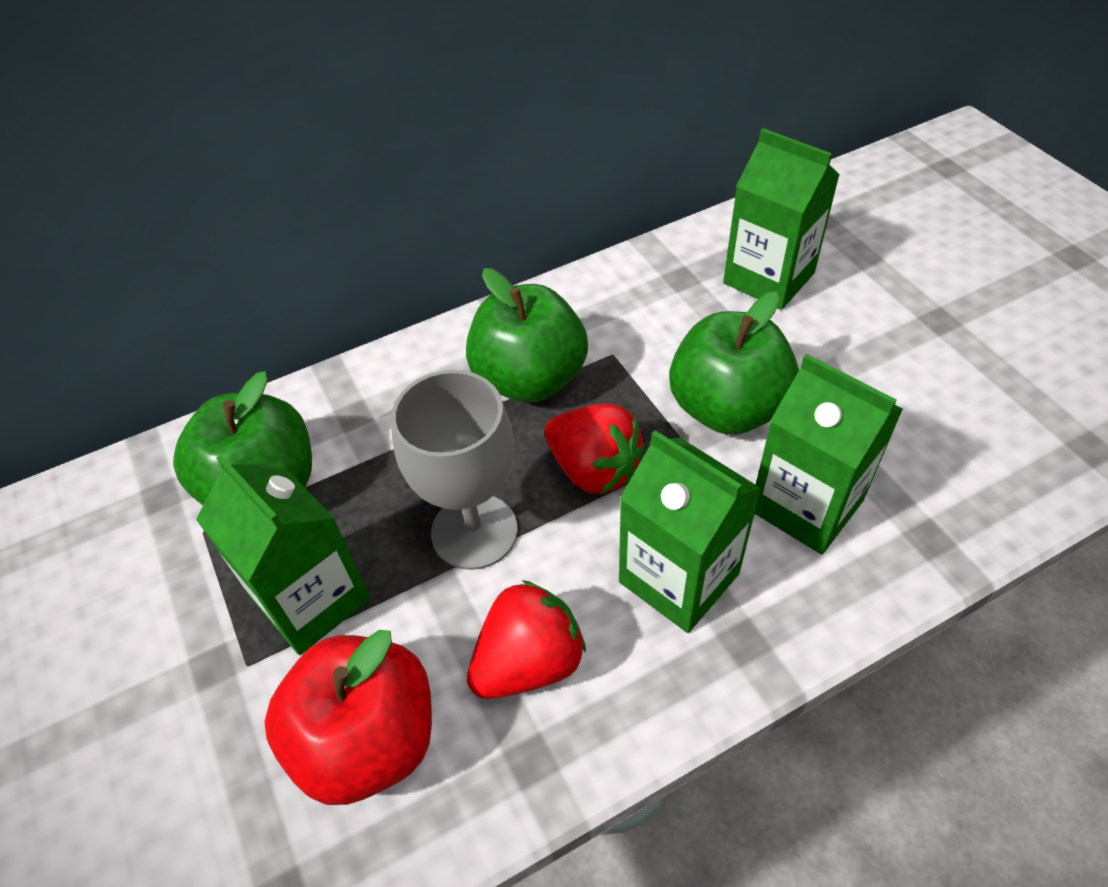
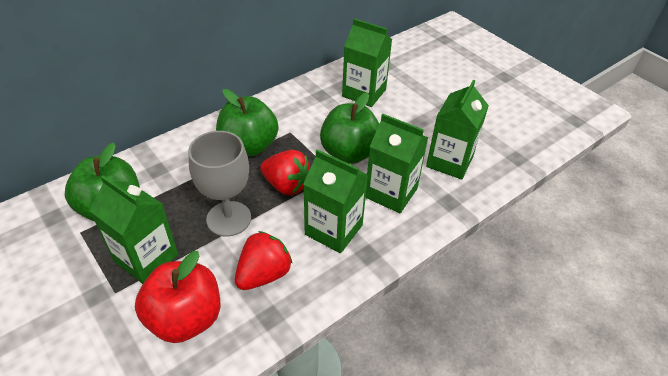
camera: 15 degrees left, 5 degrees down
(939, 444) = (449, 161): none -> green carton

